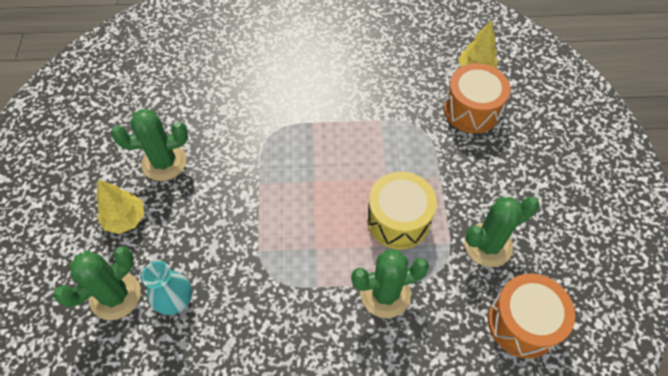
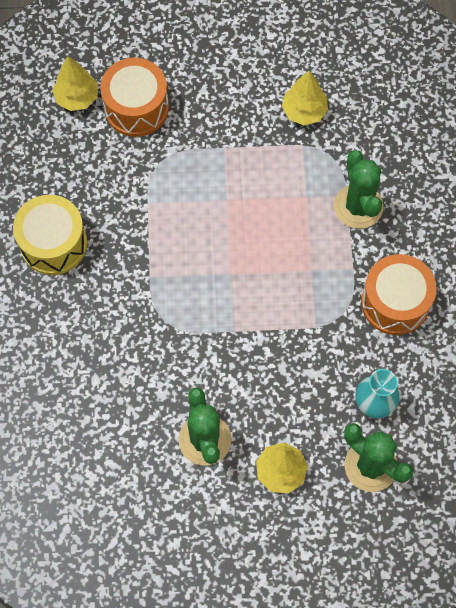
camera: 90 degrees left, 10 degrees up
(398, 220) = (277, 191): yellow drum -> yellow drum (53, 243)
(488, 245) = (304, 111): green cactus -> yellow tree
(522, 323) = (381, 92): orange drum -> orange drum (395, 302)

